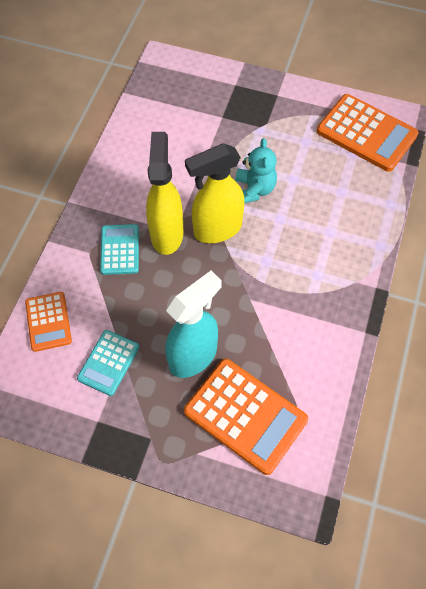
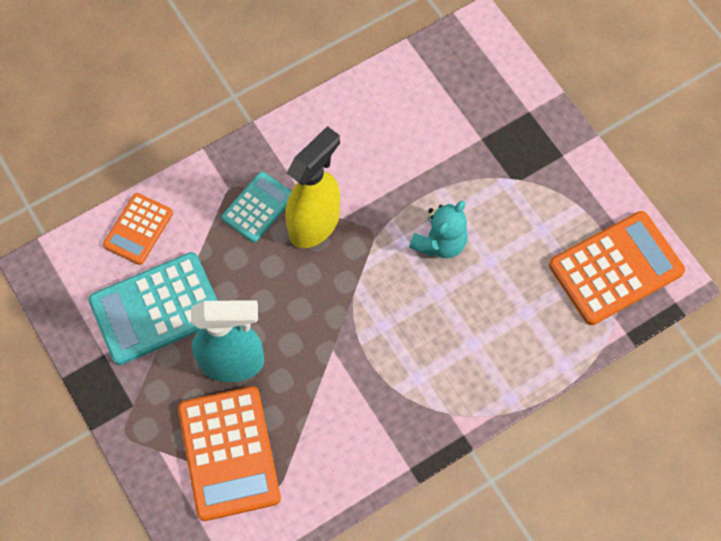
camera: 40 degrees right, 5 degrees up
(108, 362) = (156, 308): turquoise calculator -> turquoise calculator, size x1.72
(217, 229) = (365, 256): yellow spray bottle -> none
(366, 133) = (616, 268): orange calculator -> orange calculator turned 105 degrees counterclockwise

